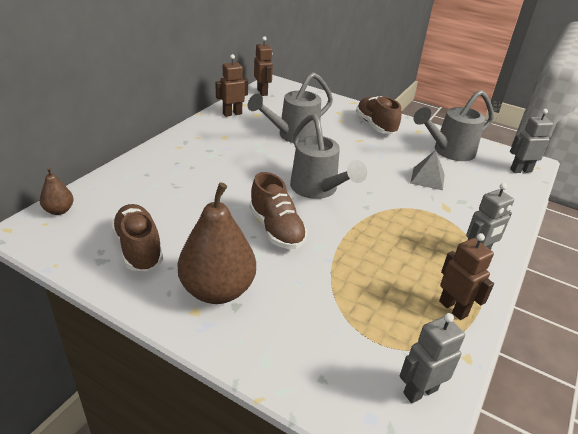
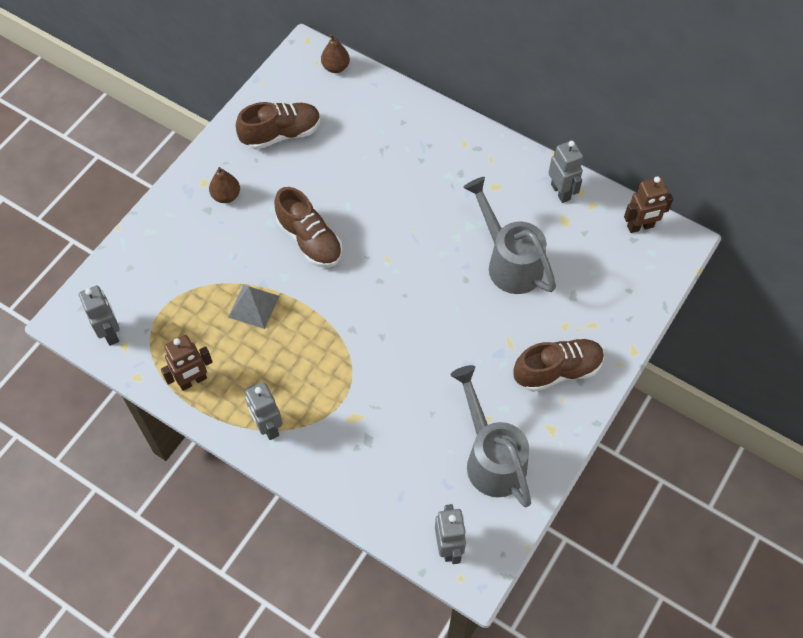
camera: 95 degrees right, 25 degrees up
(217, 290) = (226, 196): brown pear -> brown pear, size x0.47
(232, 114) = (561, 192): brown robot -> grey robot
(276, 229) = (309, 240): brown shoe -> brown shoe turned 105 degrees counterclockwise
(318, 190) = (382, 282): grey watering can -> none
(427, 178) = (417, 411): grey pyramid -> grey pyramid (253, 306)

